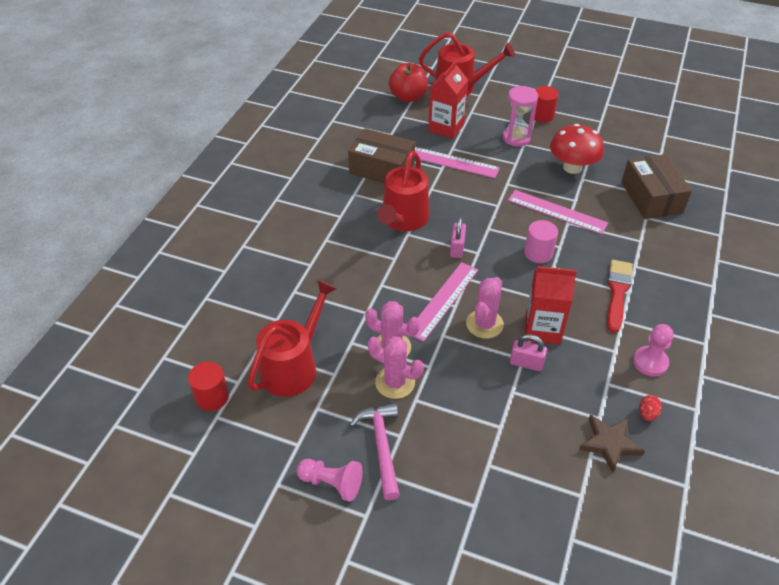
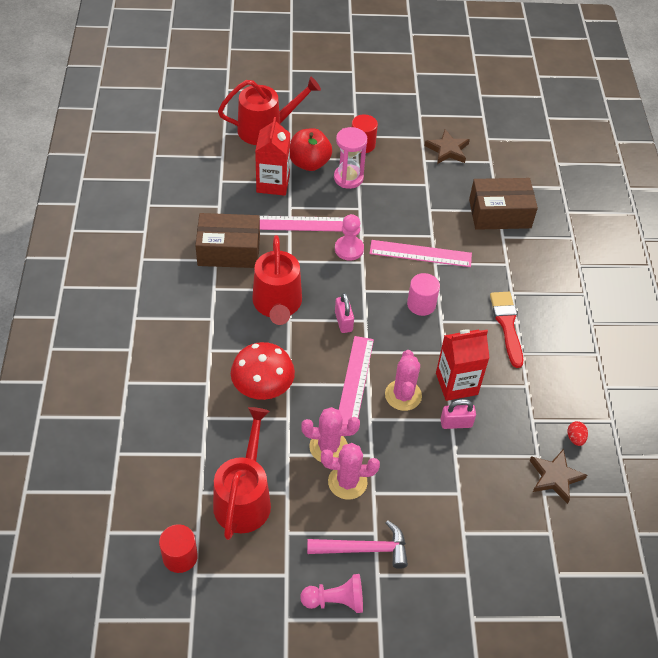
camera: 25 degrees left, 5 degrees up
(381, 446) = (363, 549): pink hammer -> pink hammer turned 120 degrees clockwise
(408, 97) = (216, 155): red apple -> red apple (309, 163)
(572, 167) = (415, 199): red mushroom -> red mushroom (263, 388)
(621, 136) = (447, 150): none -> brown star
(650, 362) = (560, 387): pink pawn -> pink pawn (349, 249)
(651, 197) = (499, 213): brown box -> brown box turned 60 degrees counterclockwise

